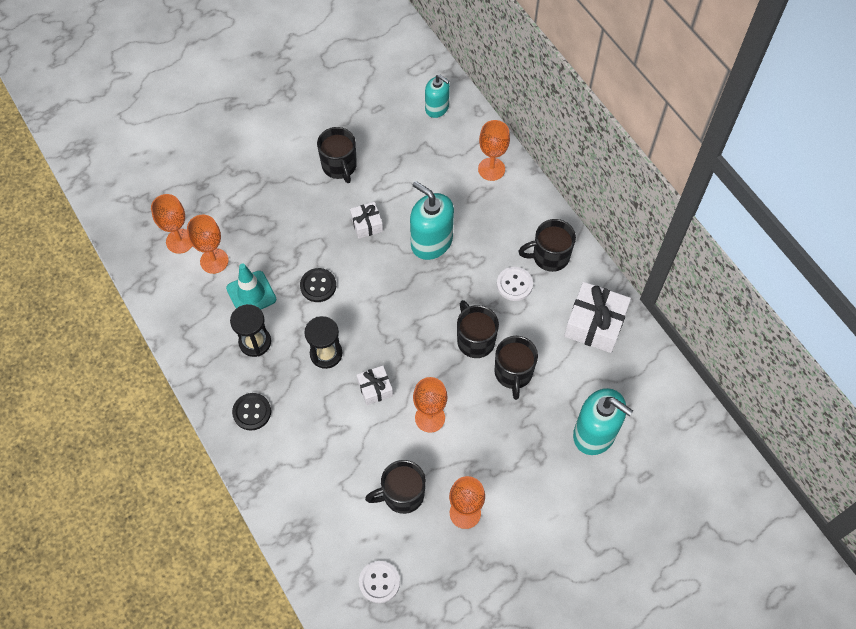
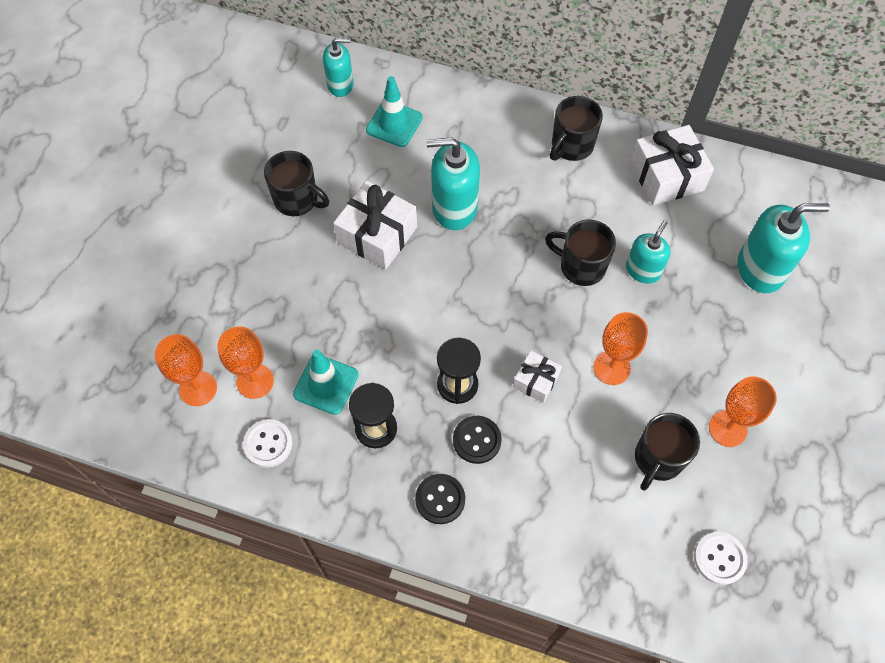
camera: 40 degrees left, 0 degrees up
(318, 286) = (386, 326): black button -> black button (477, 440)
(366, 224) = (377, 235): white gift -> white gift, size x1.81
(446, 158) = (394, 124): none -> turquoise traffic cone
(491, 169) = (445, 105): orange goblet -> none
(513, 373) = (643, 270): black mug -> turquoise soap dispenser
(514, 284) = (566, 192): white button -> white button (268, 444)

